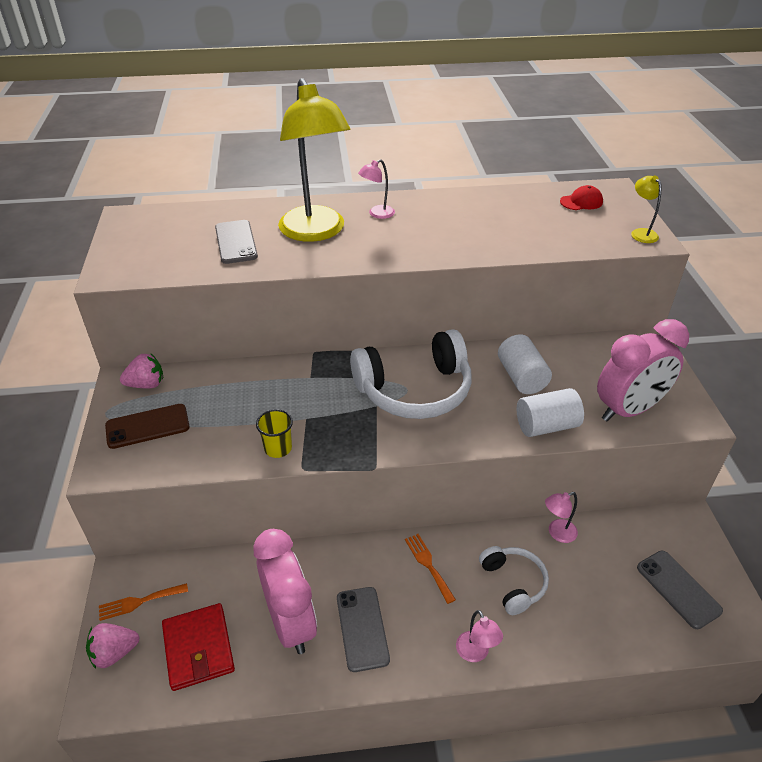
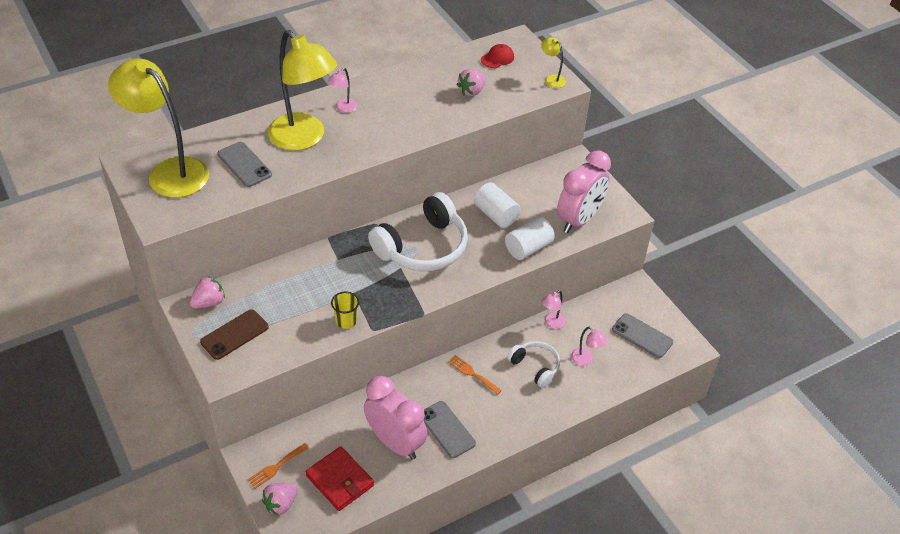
camera: 25 degrees left, 5 degrees up
(157, 232) = (169, 172): none -> yellow lamp
(475, 653) = (529, 419): pink lamp -> pink lamp (586, 360)
(534, 226) = (471, 91): none -> pink strawberry

